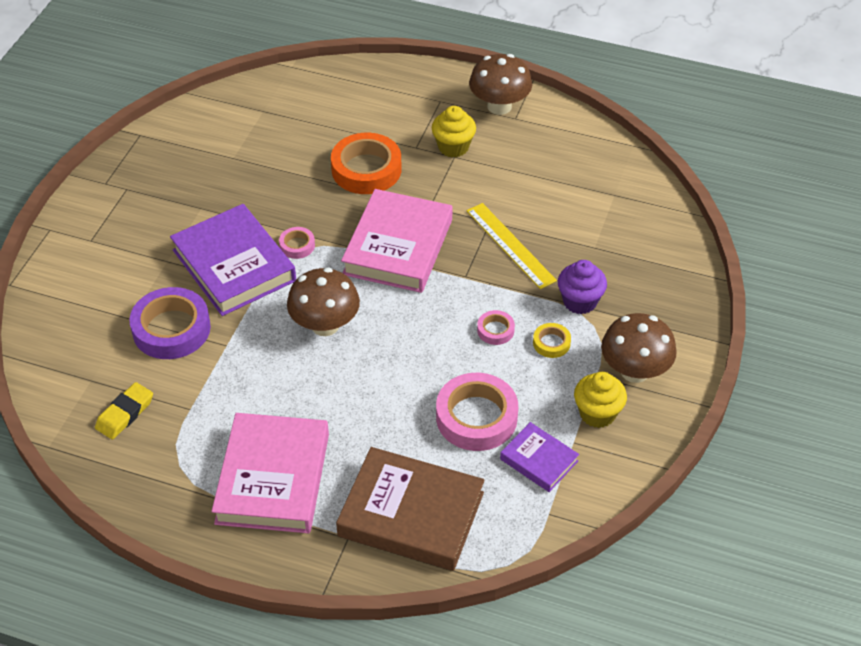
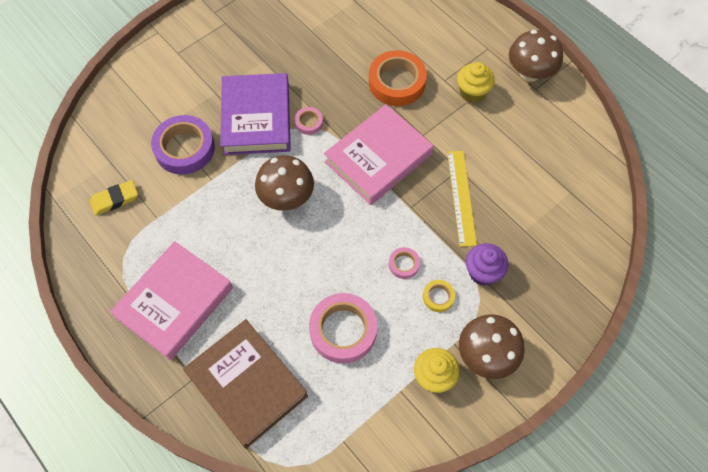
camera: 30 degrees right, 15 degrees up
(539, 460) = (365, 392): purple book -> none

